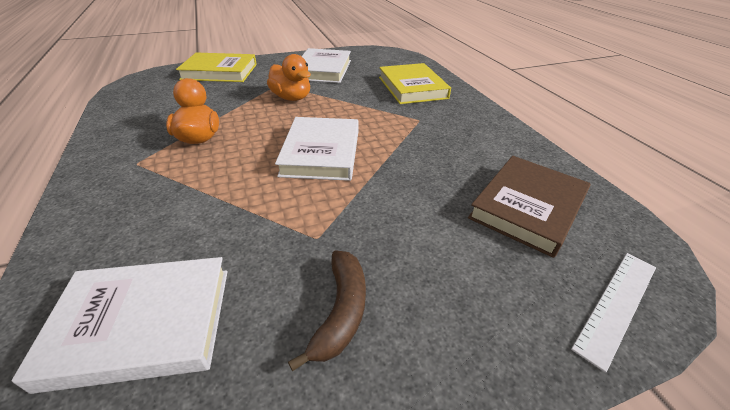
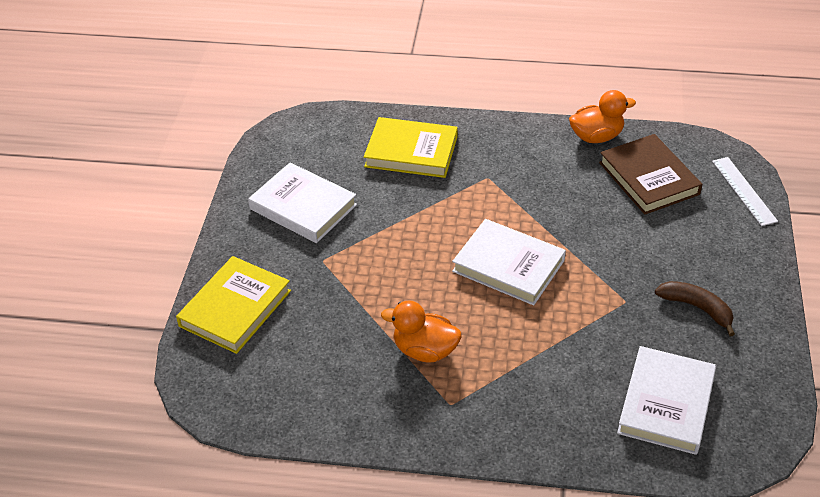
camera: 60 degrees left, 5 degrees up
(292, 98) = (371, 257): orange duck -> orange duck (596, 136)

